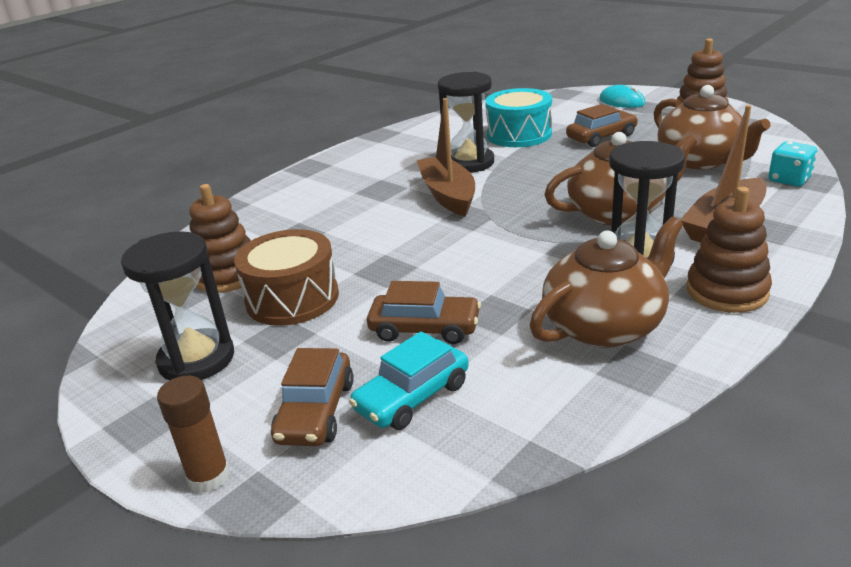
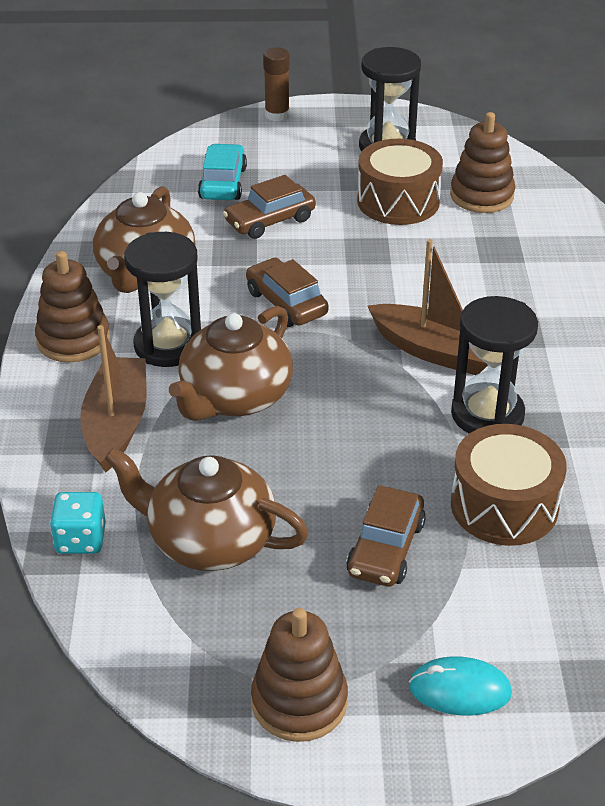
camera: 135 degrees right, 10 degrees up
(316, 412) = (267, 156): brown car -> brown car (286, 303)
(519, 135) = (504, 505): turquoise drum -> brown drum

